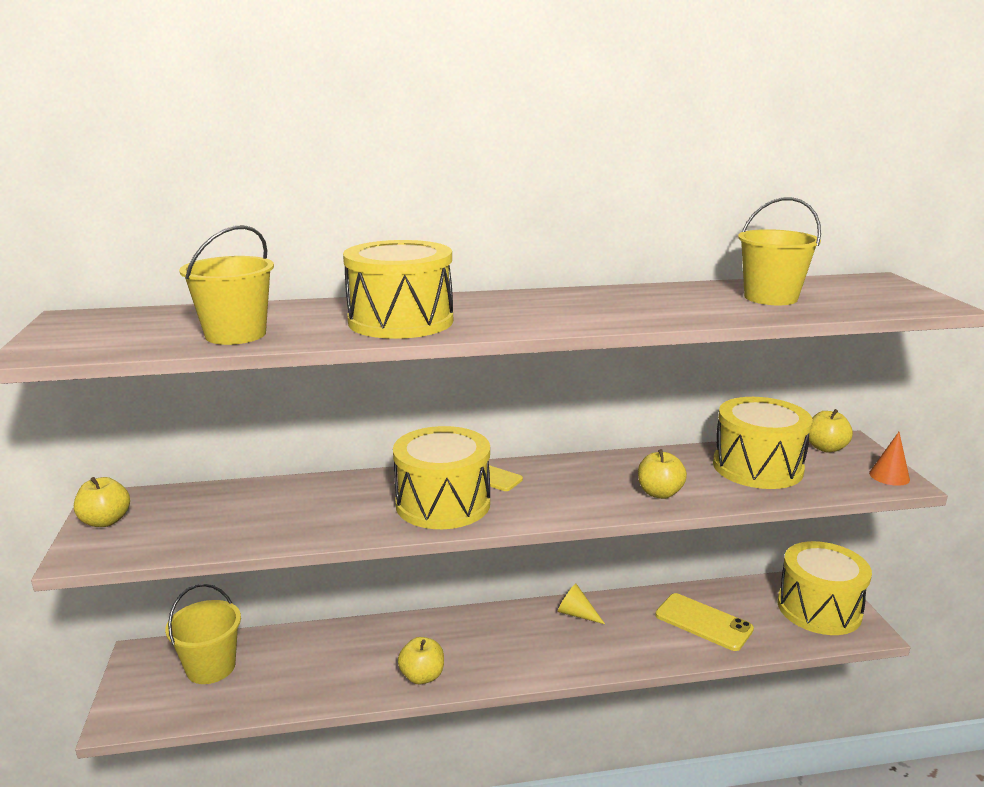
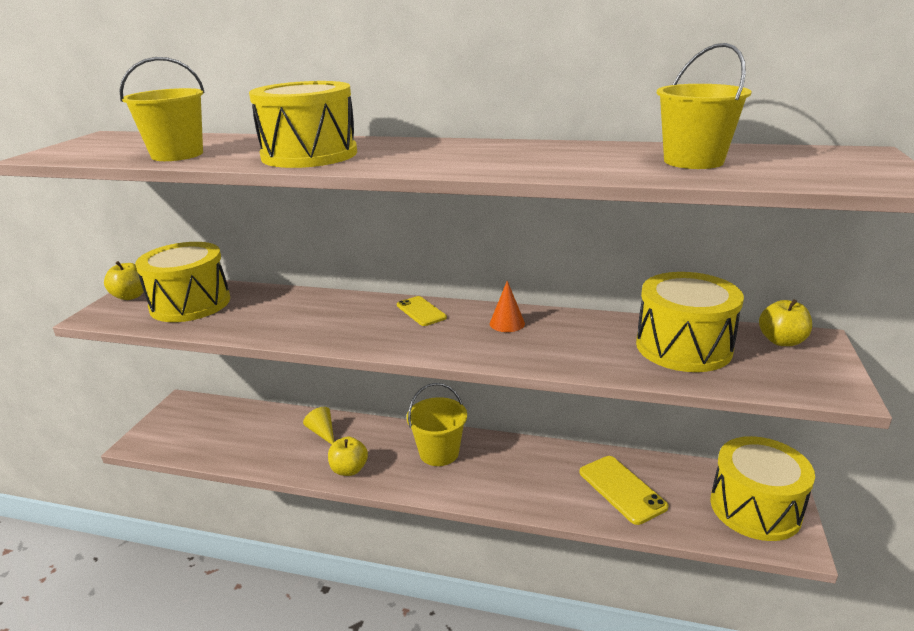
camera: 25 degrees right, 5 degrees up
(211, 667) = (215, 423): yellow bucket -> yellow bucket (439, 453)
(443, 503) = (362, 326): yellow drum -> yellow drum (190, 304)
(576, 614) = (509, 452): yellow cone -> yellow cone (322, 432)
(659, 493) = (557, 353): yellow apple -> none
(889, 476) = (832, 383): orange cone -> orange cone (507, 323)

